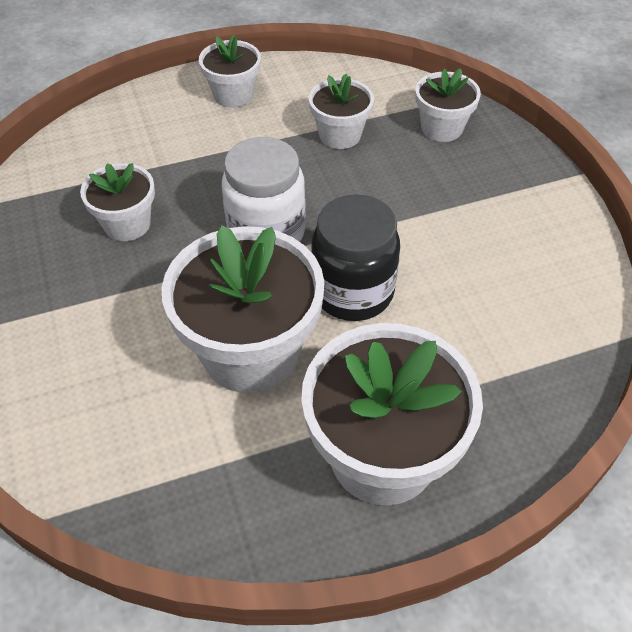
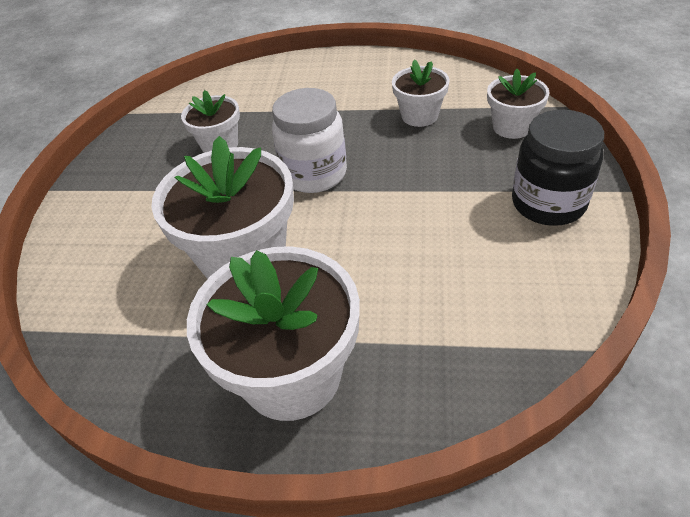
camera: 30 degrees right, 5 degrees down
(233, 95) = (354, 73): white flower pot -> none
(352, 292) = (352, 236): black jar -> black jar (548, 203)

